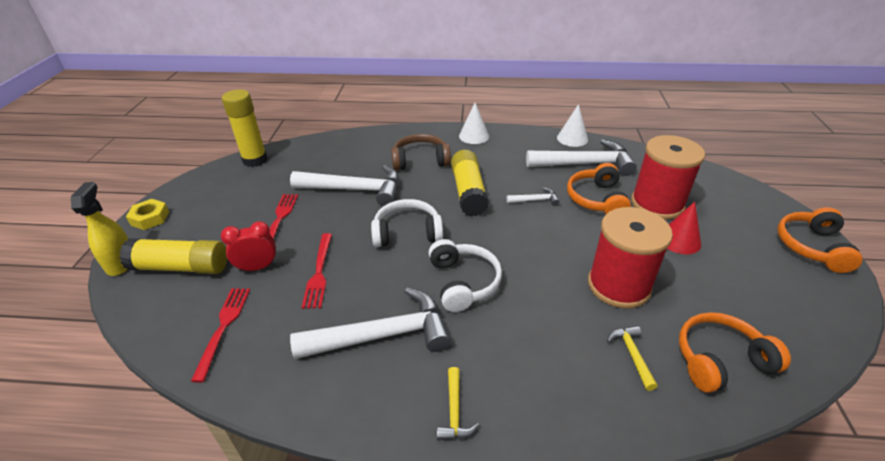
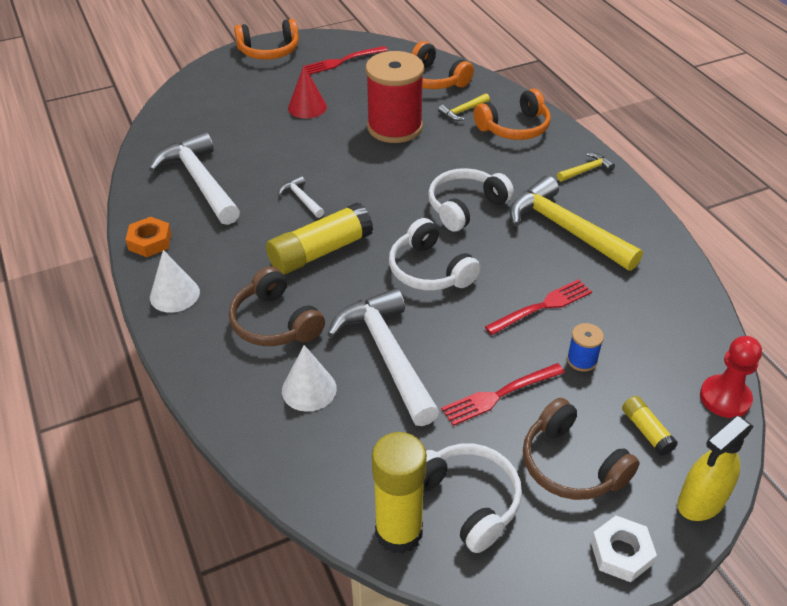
camera: 120 degrees left, 5 degrees up
(142, 324) = (725, 398): none -> red pawn
(150, 218) = (621, 553): yellow nut -> white nut
(181, 267) = (646, 431): yellow glue stick -> yellow glue stick, size x0.49
(208, 225) = (571, 465): none -> brown headphones
(223, 327) = (662, 333): red fork -> red fork (342, 61)
(241, 183) = (467, 500): none -> white headphones
(257, 267) = (582, 360): red clock -> blue spool
(382, 335) = (565, 229): white hammer -> yellow hammer
(529, 136) = (150, 241): none -> orange nut
(572, 138) = (137, 204): white cone -> white cone (309, 389)
(596, 199) = (271, 160): orange headphones -> orange headphones (514, 128)
(657, 204) = (254, 125): red spool -> none

